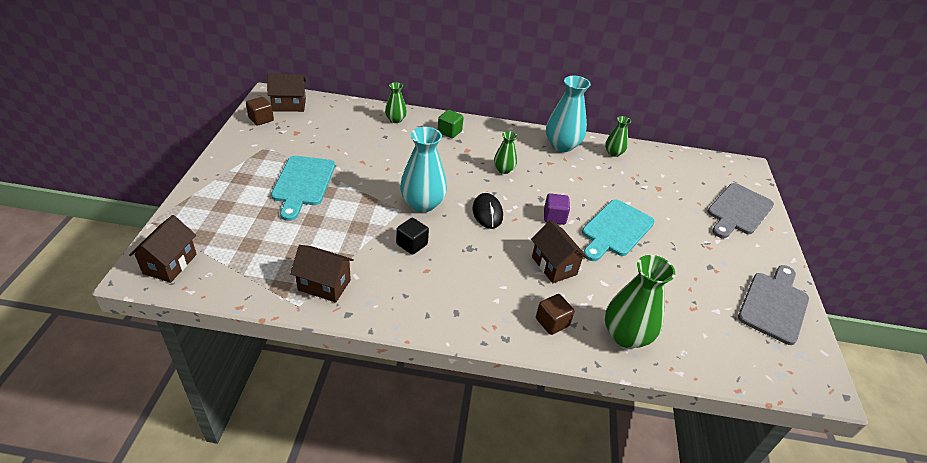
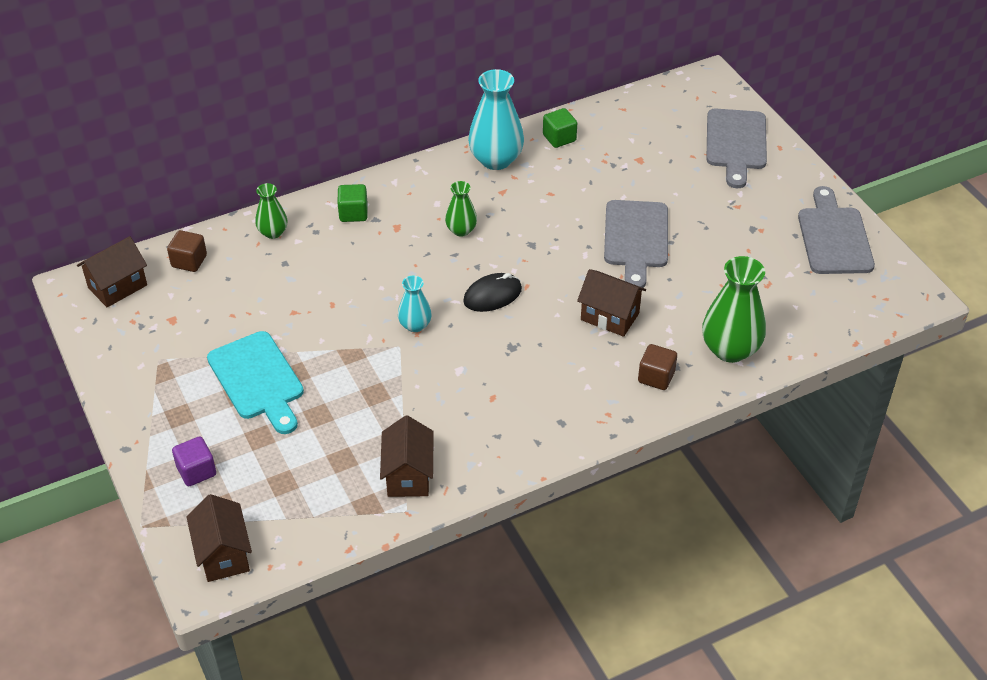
camera: 30 degrees left, 5 degrees up
(261, 119) = (107, 327): brown cube -> brown cube (189, 261)
(324, 285) = (408, 475): brown house -> brown house turned 75 degrees counterclockwise
(412, 244) = (450, 378): black cube -> none
(422, 204) = (415, 325): turquoise vase -> turquoise vase, size x0.55
(487, 213) = (492, 295): black mouse -> black mouse turned 75 degrees counterclockwise
(554, 217) = (564, 259): purple cube -> purple cube (196, 471)
(613, 153) = (559, 138): green vase -> green cube
(615, 230) = (636, 238): turquoise cutting board -> grey cutting board

